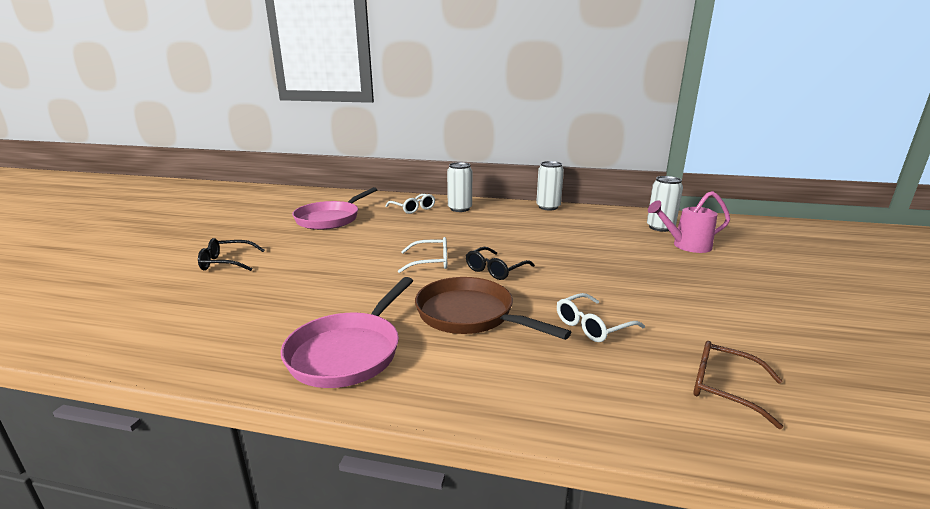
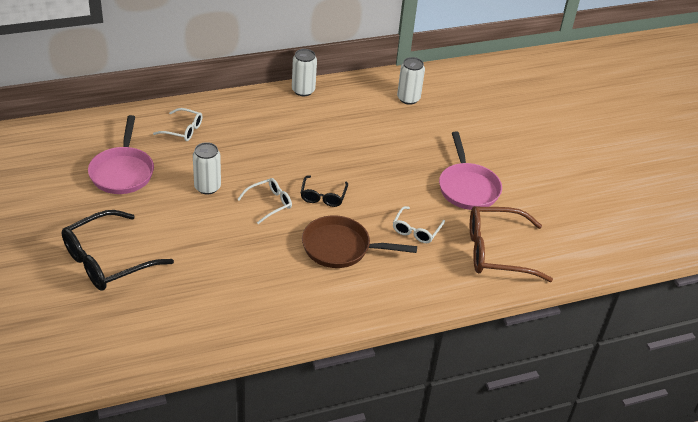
camera: 35 degrees left, 20 degrees up
(226, 262) = (108, 260): black glasses -> black glasses, size x1.87
(348, 352) = (296, 303): pink pan -> pink pan (467, 187)
(459, 209) = (227, 117): white can -> white can (207, 187)
(686, 246) = (436, 121): pink watering can -> none
(724, 388) = (497, 252): brown glasses -> brown glasses, size x1.87

